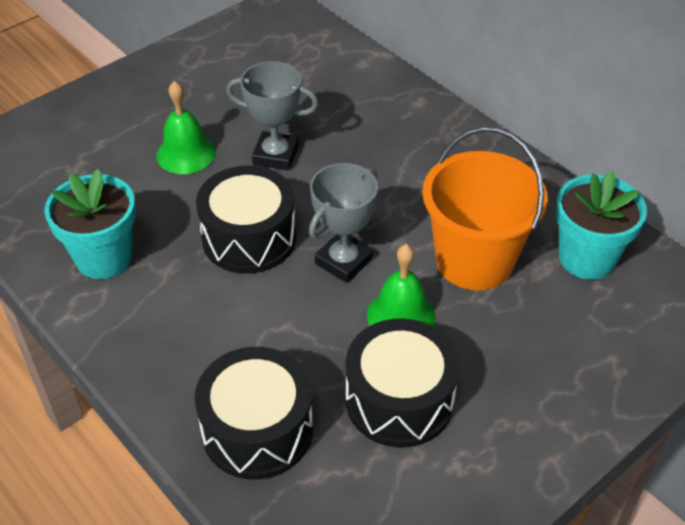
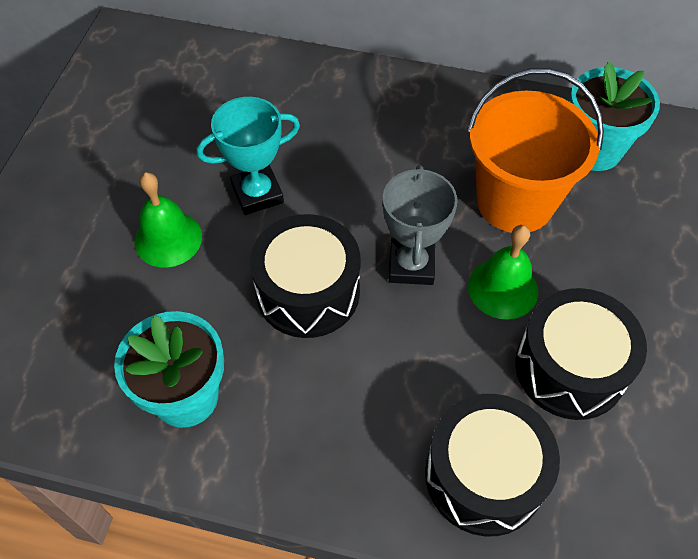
camera: 35 degrees left, 10 degrees up
(275, 155) = (257, 194): grey trophy -> turquoise trophy

